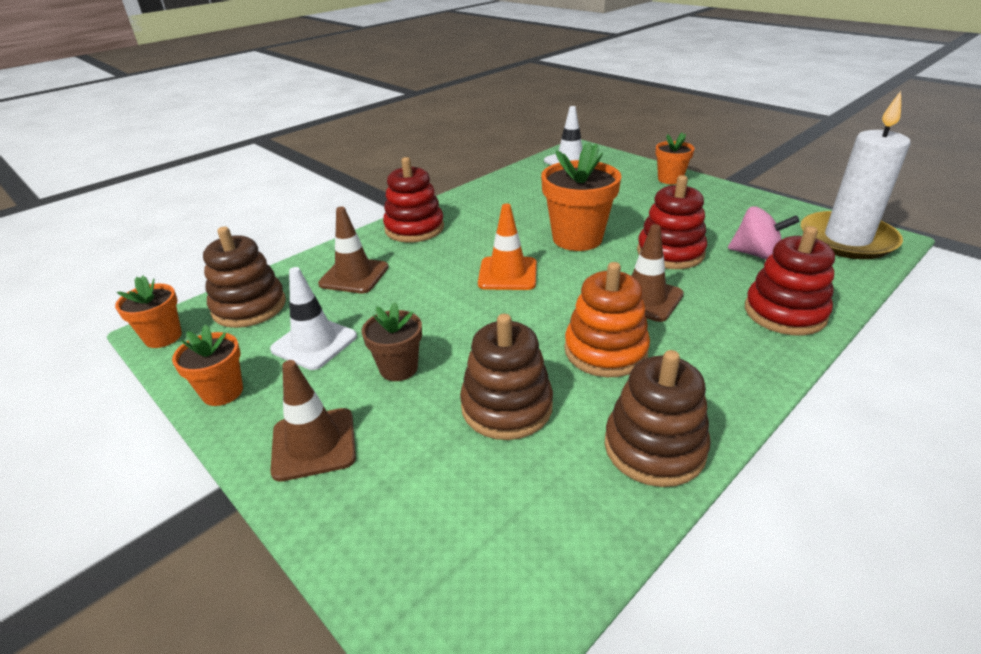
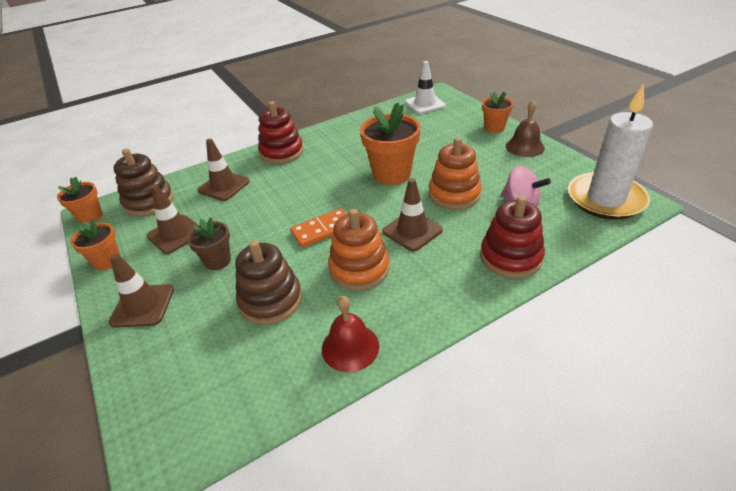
camera: 15 degrees right, 5 degrees up
(314, 343) = (175, 234): white traffic cone -> brown traffic cone
(507, 274) = (326, 197): orange traffic cone -> none
(527, 312) = (323, 230): none -> orange domino
(654, 448) = (350, 347): brown stacking toy -> red bell
(670, 253) = (454, 194): red stacking toy -> orange stacking toy
(719, 195) = (525, 146): none -> brown bell

